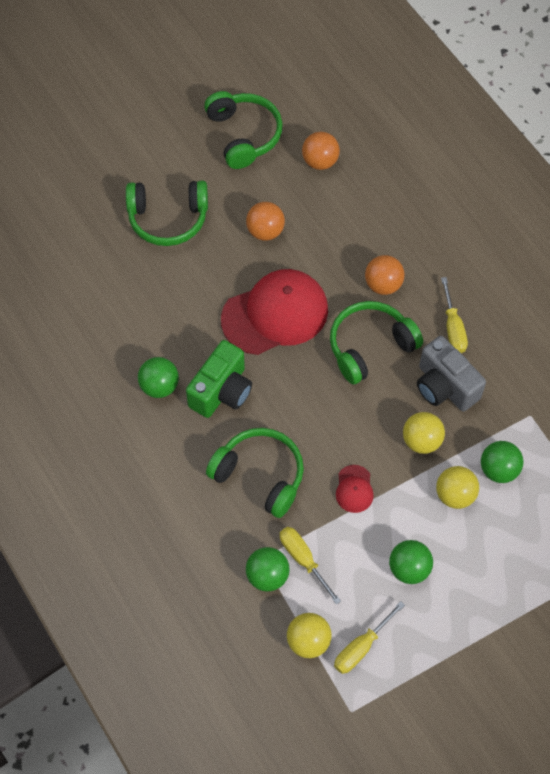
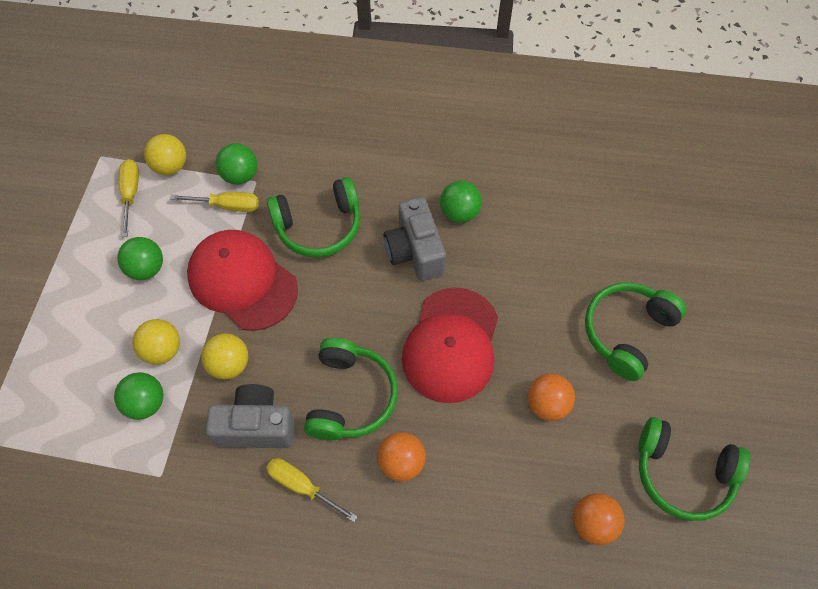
camera: 130 degrees right, 0 degrees up
(221, 391) = (415, 251): green camera -> grey camera
(354, 489) = (242, 281): red cap -> red cap, size x2.31

